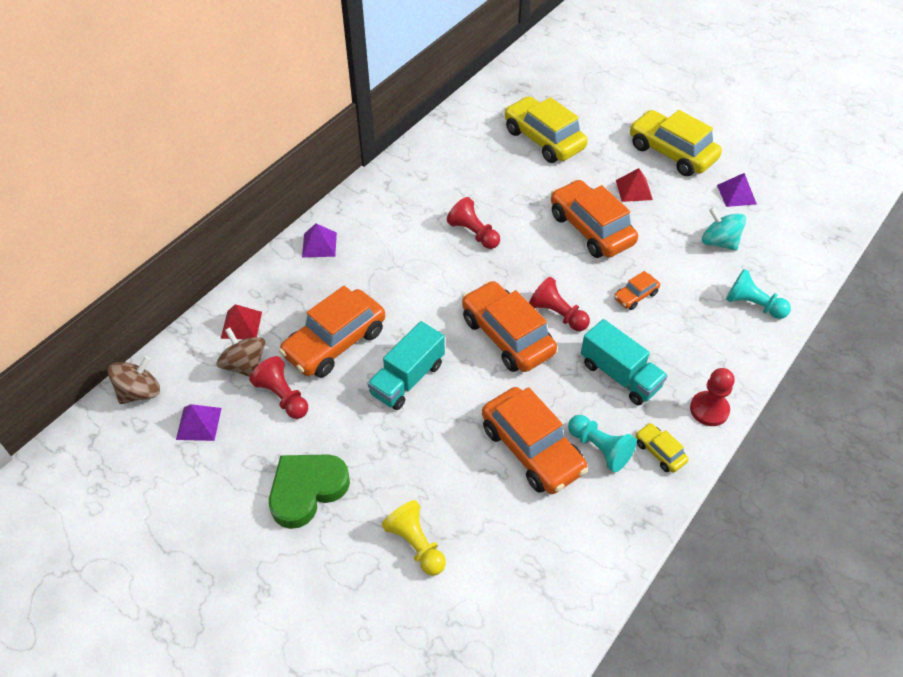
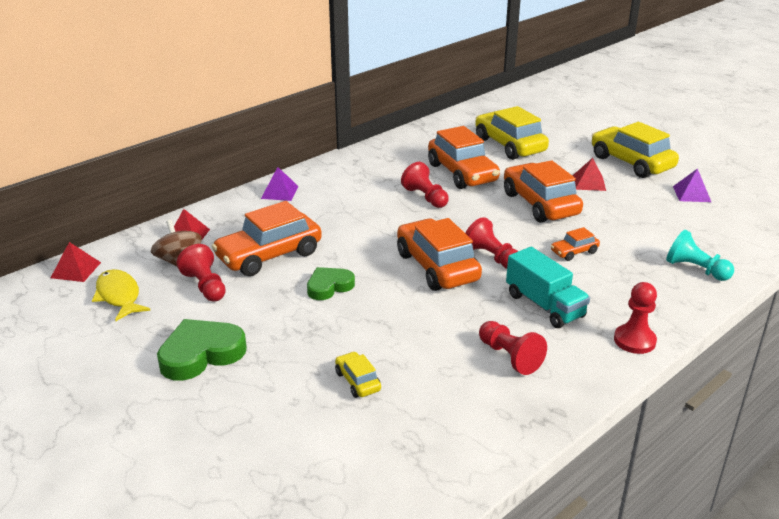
camera: 10 degrees right, 20 degrees down
(140, 392) = (76, 270): brown spinning top -> red pyramid
(198, 423) = (119, 296): purple pyramid -> yellow fish
(407, 379) = (329, 286): turquoise truck -> green heart
(416, 544) = (294, 407): yellow pawn -> none
(532, 449) = (438, 349): orange car -> orange car (462, 173)
(599, 448) = (509, 357): turquoise pawn -> red pawn
(659, 452) = (573, 366): yellow car -> yellow car (357, 381)
(719, 242) = (668, 223): turquoise spinning top -> none

